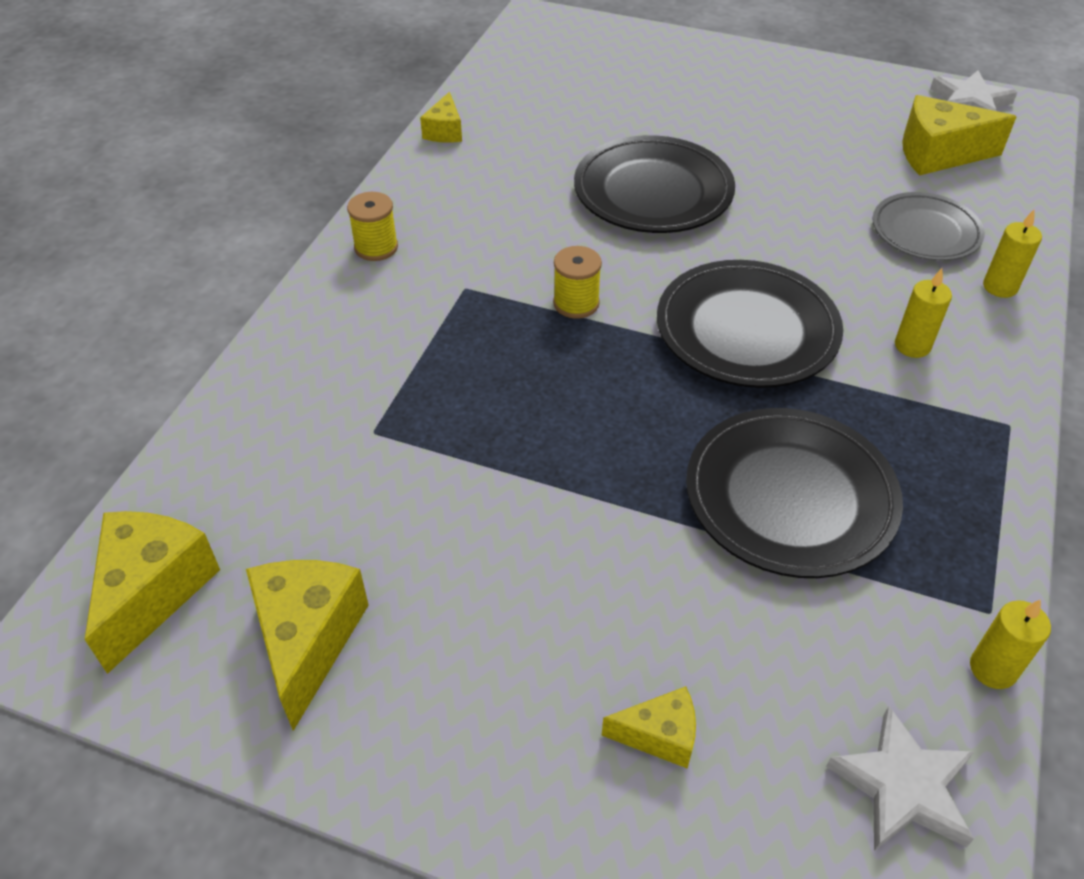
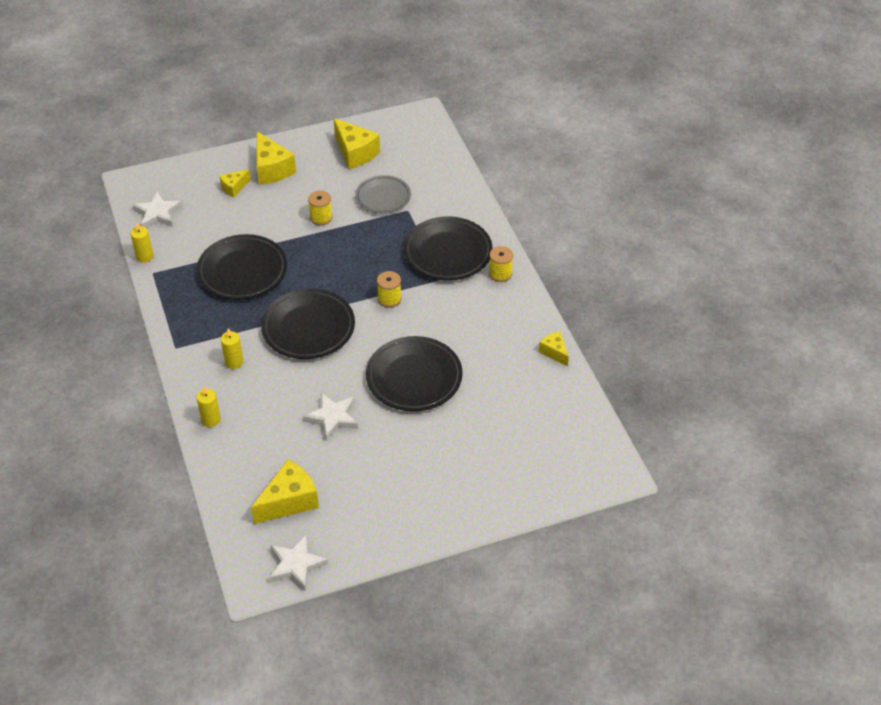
camera: 140 degrees right, 0 degrees up
(153, 592) = (414, 138): yellow cheese -> yellow cheese (272, 169)
(406, 319) = (447, 253): none -> black plate
(540, 520) = (321, 217): none -> yellow spool
(809, 205) = (332, 418): none -> white star
(925, 232) = (264, 434): grey plate -> grey plate (383, 197)

